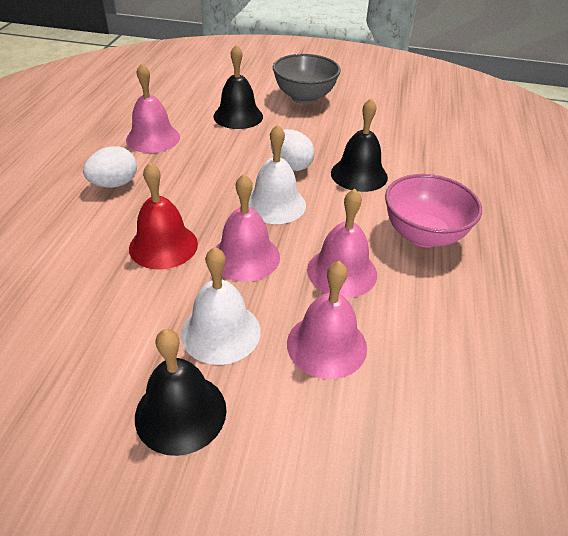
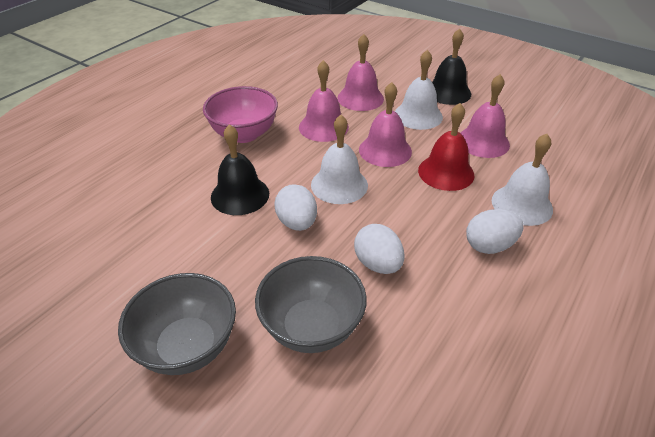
camera: 155 degrees left, 0 degrees up
(75, 228) = (522, 204): none -> white bell
(153, 138) = (441, 311): pink bell -> pink bell (483, 142)
(208, 153) = (378, 264): none -> white egg
(238, 116) = (311, 327): black bell -> grey bowl

